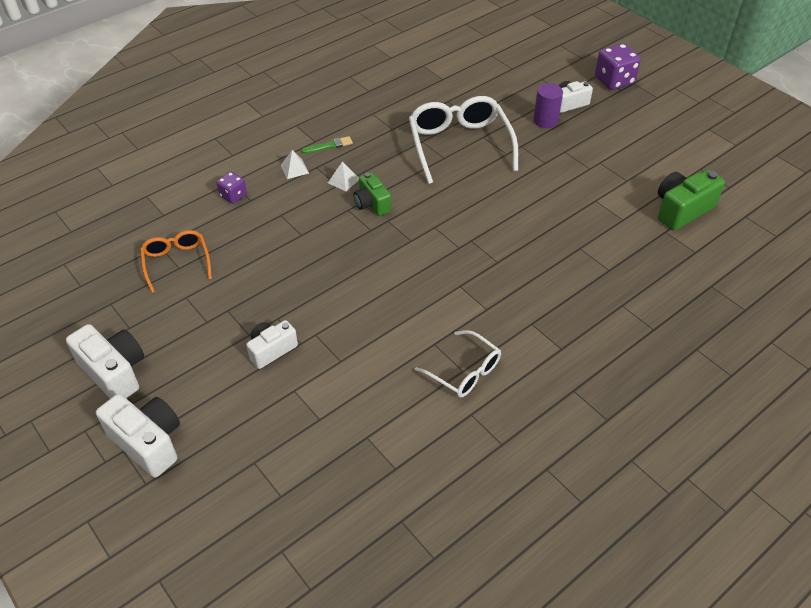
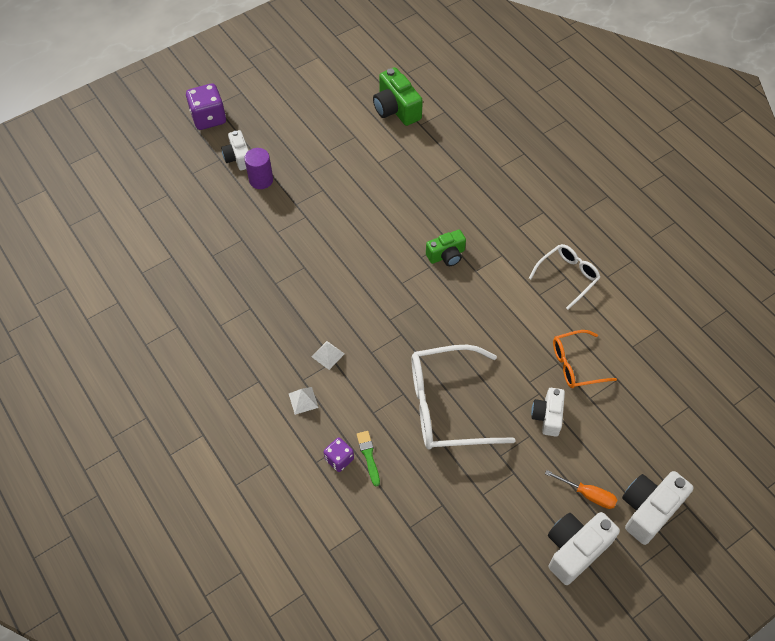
camera: 85 degrees left, 10 degrees up
(174, 385) = (588, 494): none -> orange screwdriver
(177, 263) = (435, 507): orange glasses -> orange glasses (576, 364)
(271, 350) = (547, 416): white camera -> white camera turned 45 degrees clockwise
(329, 146) = (269, 367): green brush -> green brush (368, 456)
(372, 204) = (365, 331): green camera -> green camera (446, 255)
(459, 145) = (287, 252): white glasses -> white glasses (447, 406)

